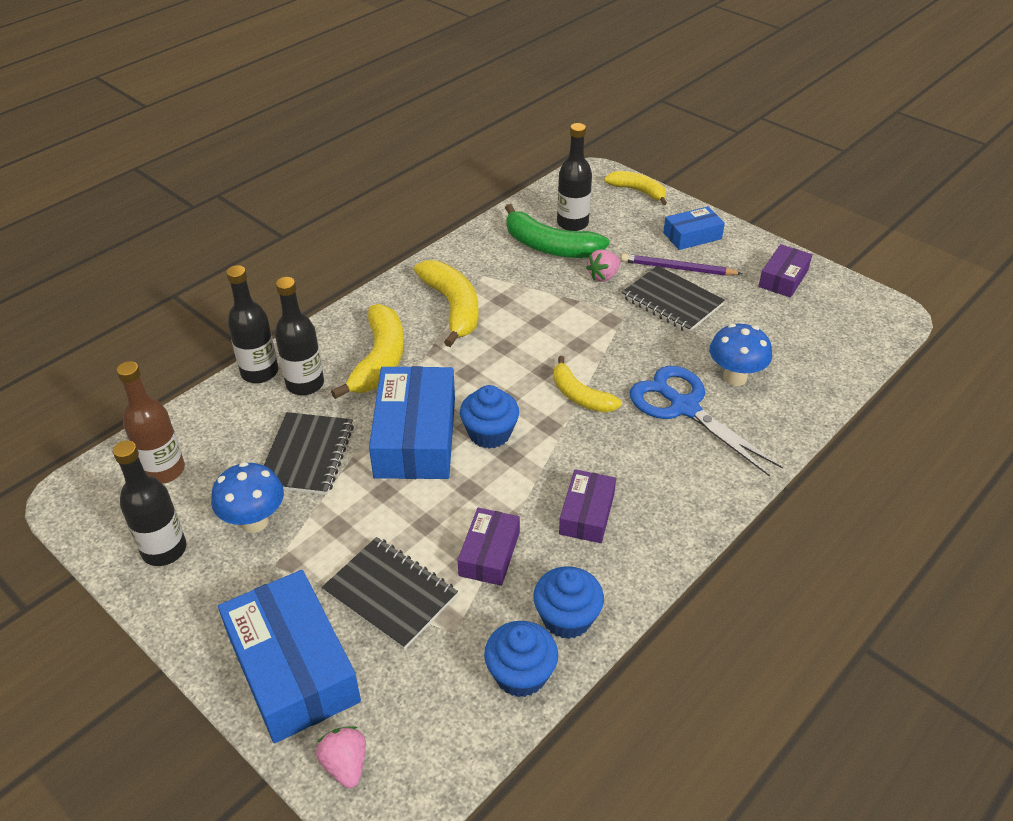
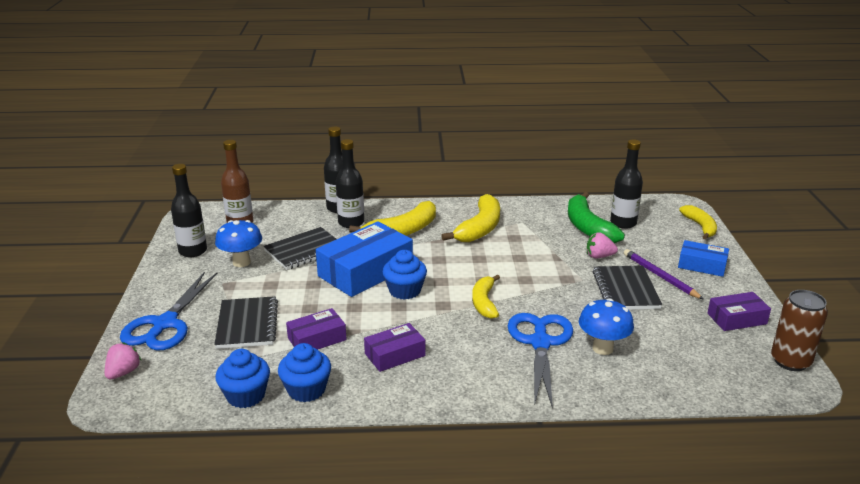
camera: 45 degrees right, 15 degrees down
(292, 667) = (165, 324): blue box -> blue scissors
(863, 297) = (790, 361): none -> brown can

